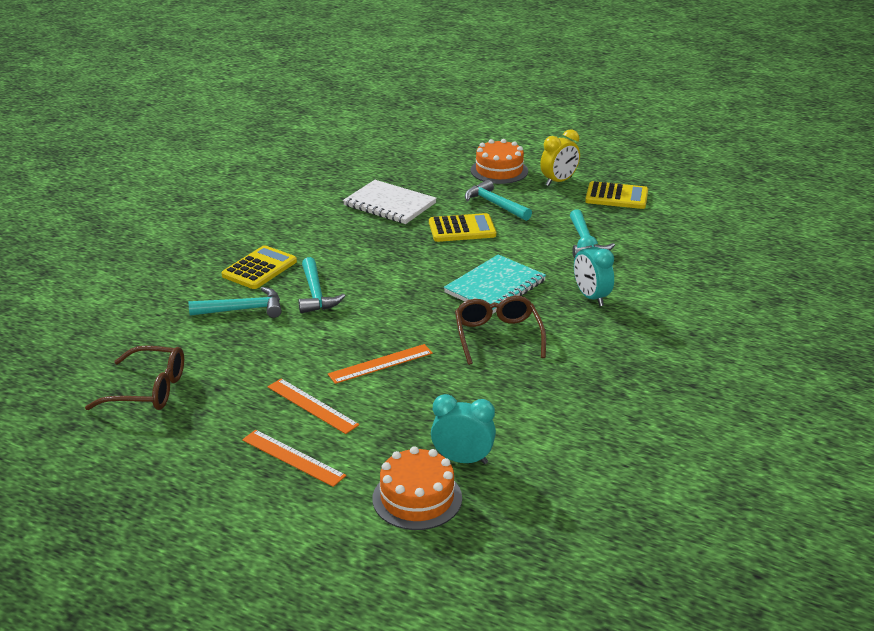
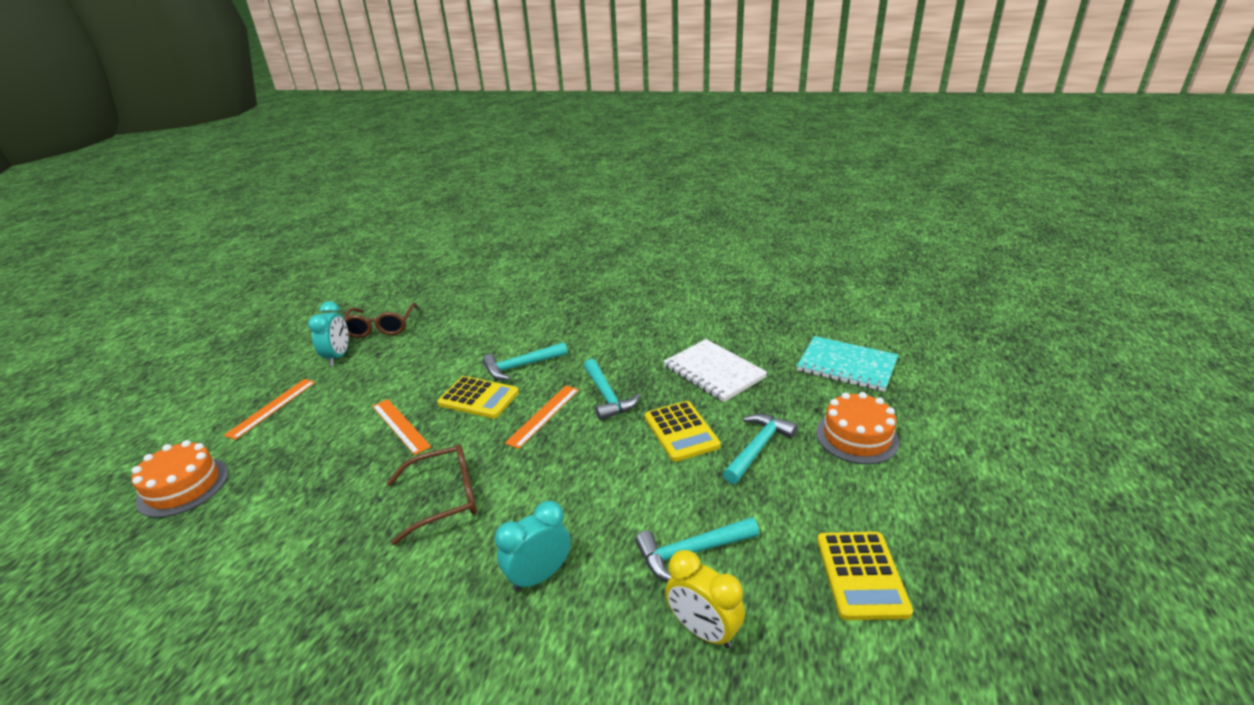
camera: 80 degrees right, 0 degrees up
(243, 310) = (492, 338): turquoise hammer -> turquoise hammer (607, 396)
(259, 268) = (560, 330): yellow calculator -> yellow calculator (478, 398)
(312, 405) = (342, 402): orange ruler -> orange ruler (544, 415)
(389, 204) = (714, 372): white notebook -> white notebook turned 60 degrees counterclockwise
(462, 460) = (226, 507): turquoise clock -> turquoise clock (338, 356)
(495, 287) = (552, 479): turquoise notebook -> turquoise notebook (846, 366)
(559, 181) = (866, 499): yellow clock -> yellow clock (703, 630)

